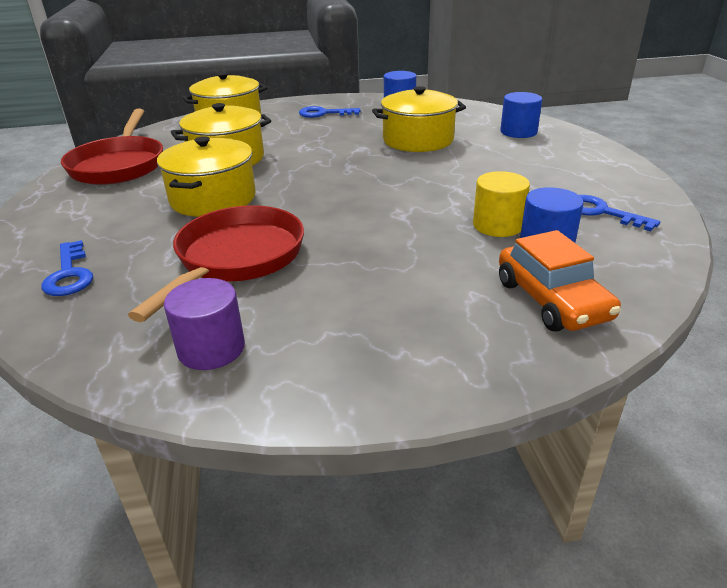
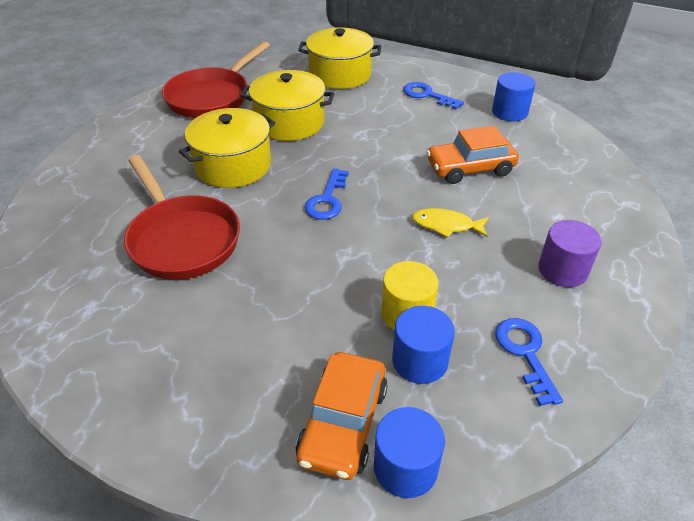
camera: 35 degrees right, 10 degrees up
(69, 274) = (80, 198): blue key -> blue key (327, 199)
(211, 348) = (84, 315): purple cylinder -> purple cylinder (562, 270)
(236, 259) = (182, 239): red pan -> red pan turned 90 degrees clockwise
(418, 140) = (470, 168): yellow pot -> orange car
(449, 172) = (446, 225): none -> yellow fish
(518, 132) = (587, 201): blue cylinder -> blue cylinder (405, 467)

